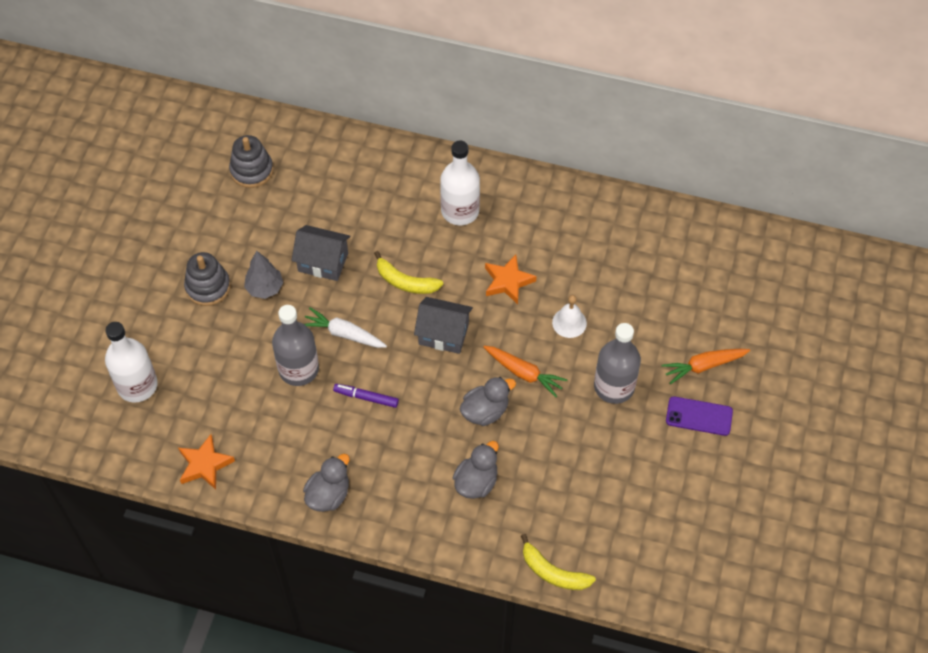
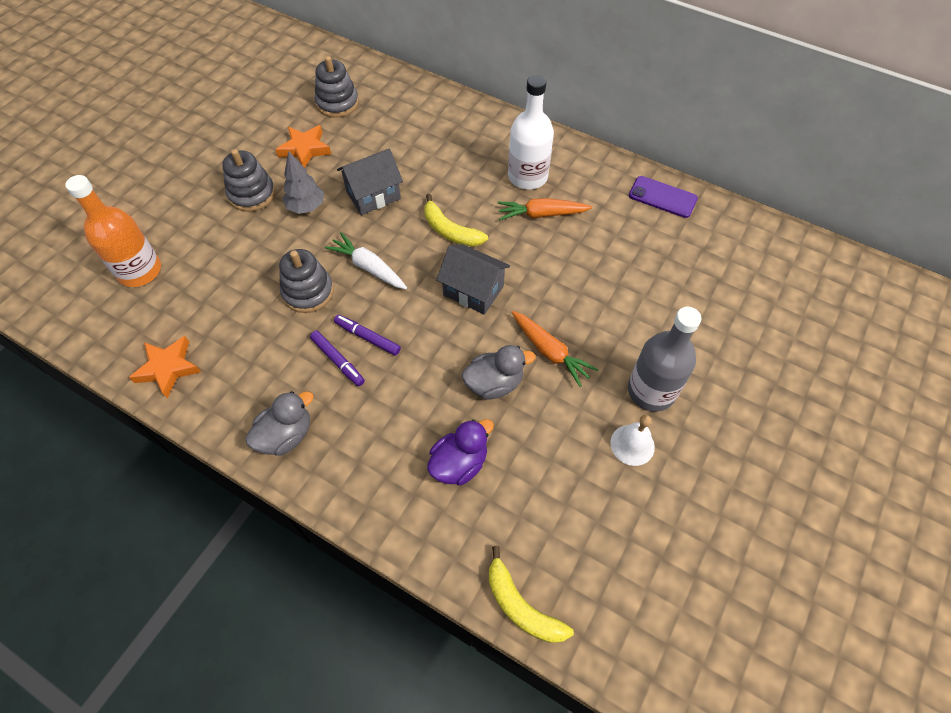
camera: 15 degrees right, 0 degrees up
(137, 385) = (140, 271): white bottle -> orange bottle
(298, 369) = (308, 292): grey bottle -> grey stacking toy
(323, 262) = (373, 195): grey house -> grey house turned 60 degrees counterclockwise
(348, 423) = (338, 361): none -> purple marker
(476, 482) = (459, 463): grey duck -> purple duck
(508, 281) = (558, 253): orange star -> orange star (305, 149)
(569, 322) = (615, 309): white bell -> white bell (632, 444)
(699, 416) = (748, 450): purple phone -> purple phone (662, 197)
(703, 366) = (764, 392): orange carrot -> orange carrot (541, 214)

